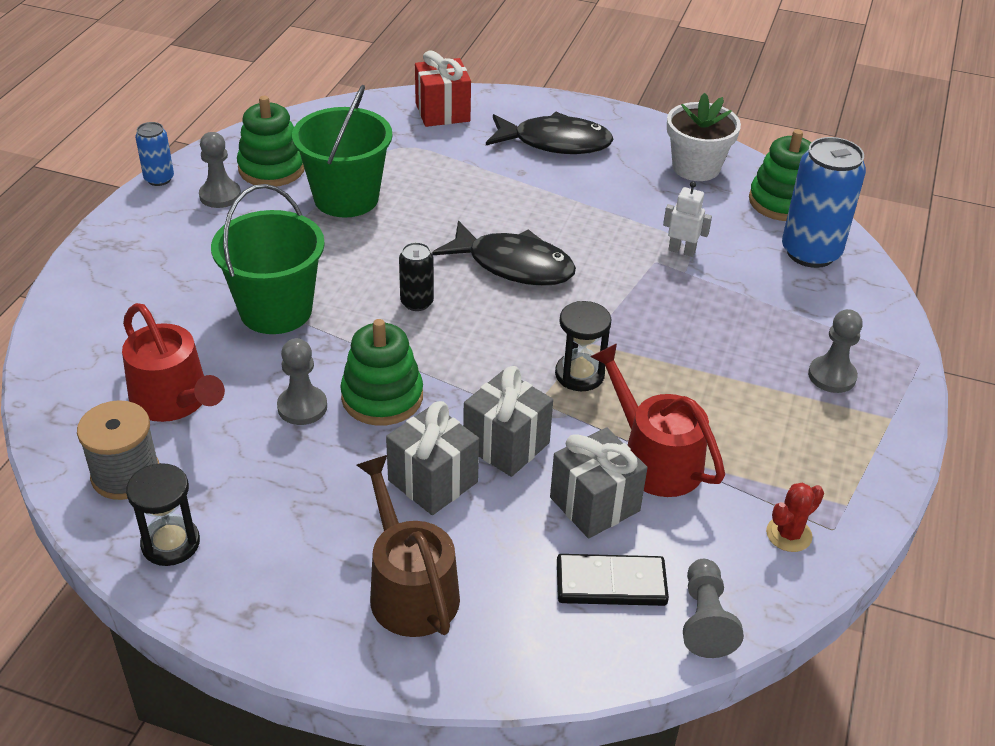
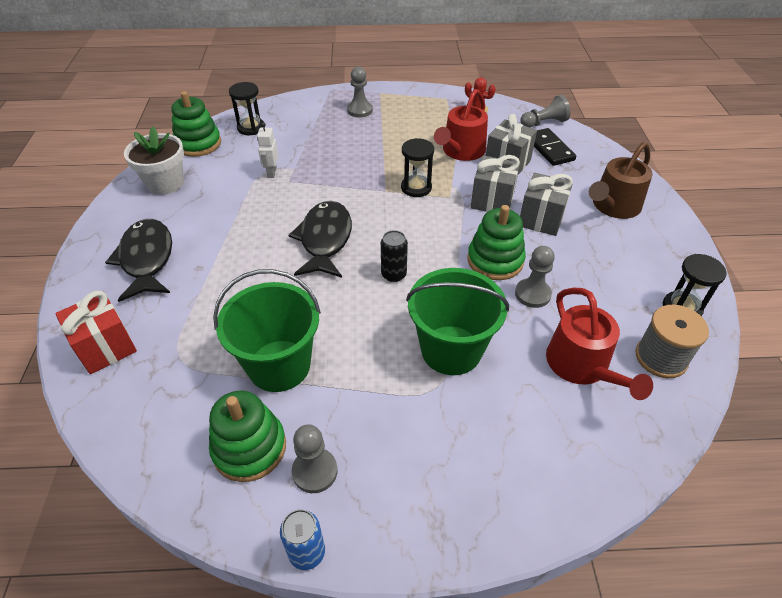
camera: 110 degrees left, 5 degrees up
(174, 400) = (582, 366): red watering can -> red watering can turned 135 degrees clockwise
(810, 252) = (251, 128): blue can -> black hourglass

